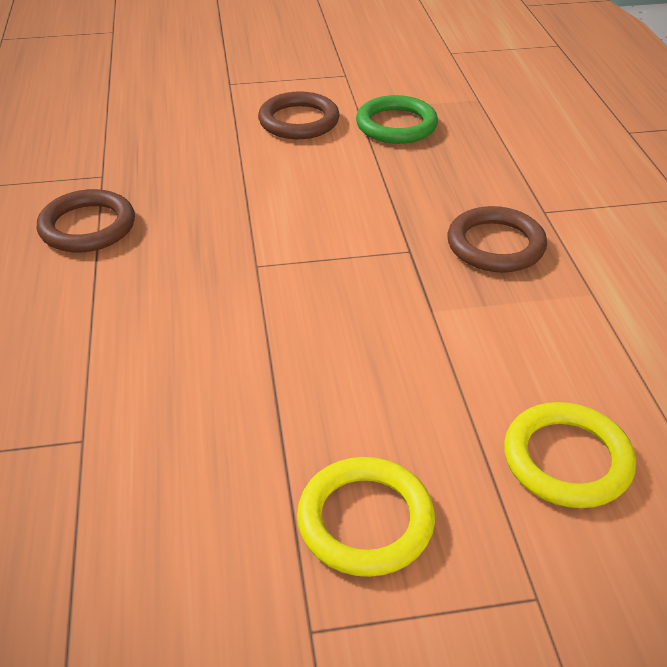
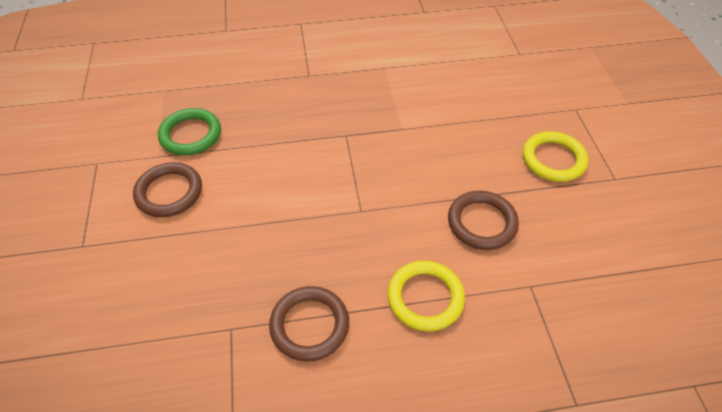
camera: 90 degrees left, 10 degrees up
(495, 245) = (342, 98): brown ring -> brown ring (482, 223)
(567, 459) = (501, 91): yellow ring -> yellow ring (425, 298)

